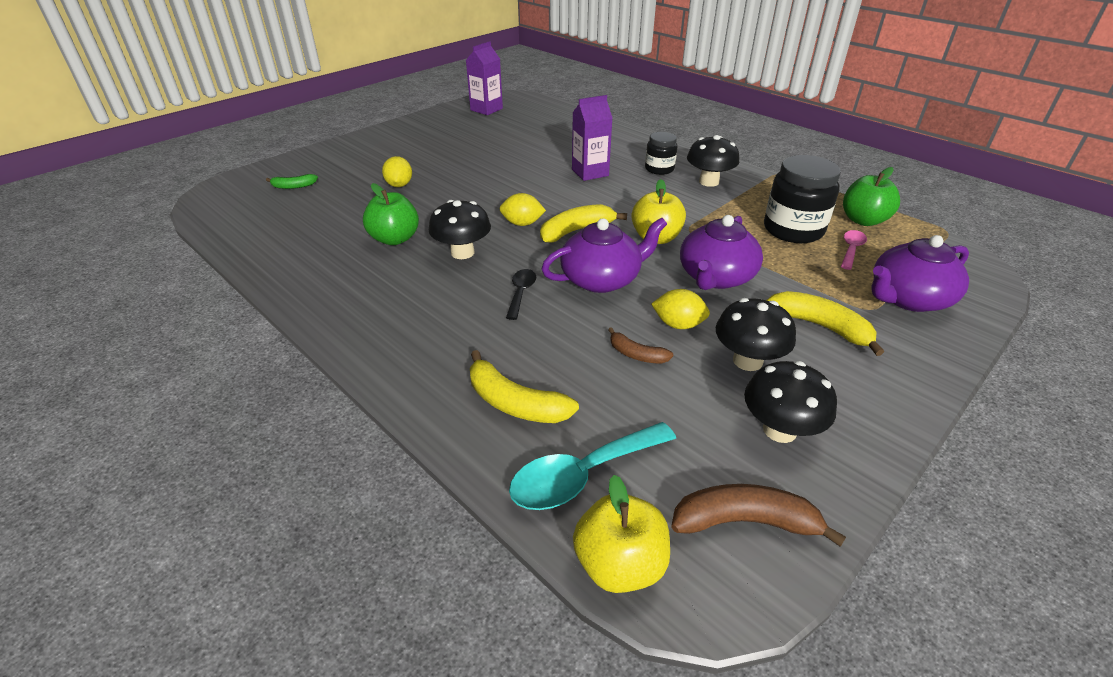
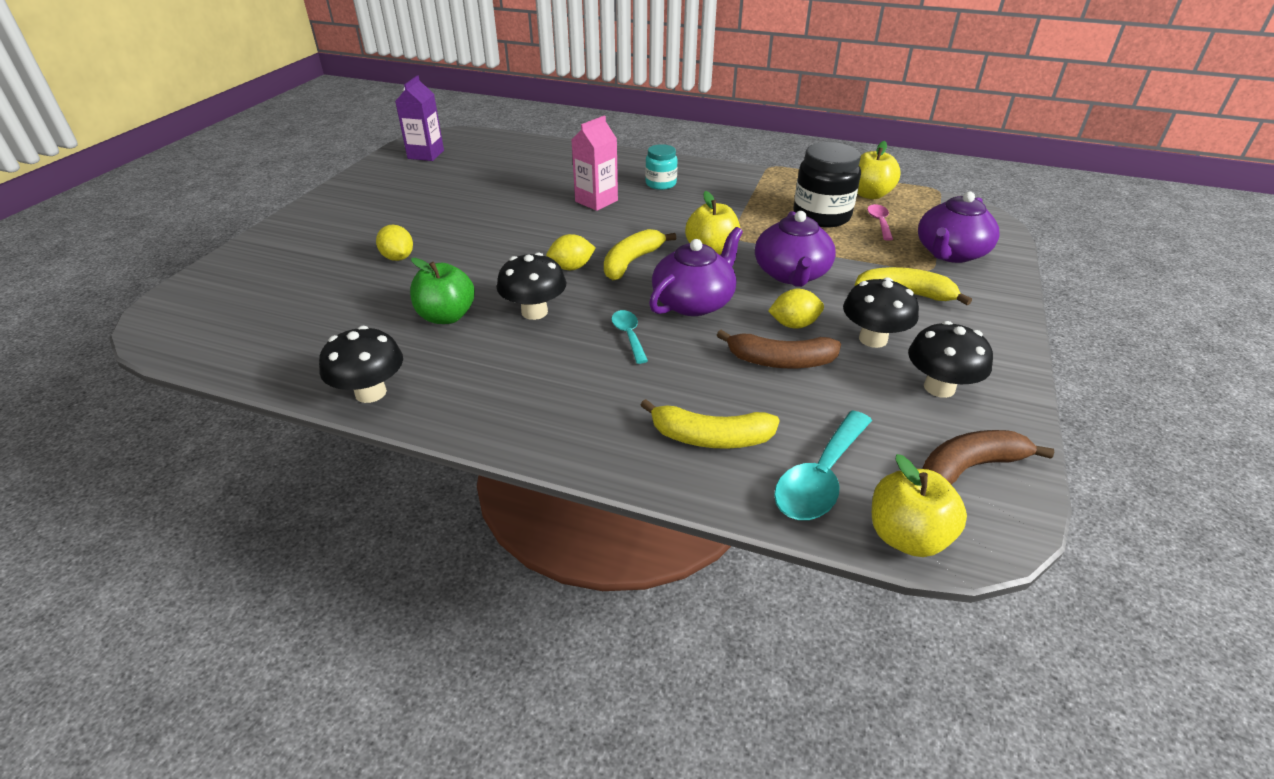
camera: 25 degrees left, 0 degrees up
(293, 186) = (264, 288): green banana -> none
(521, 293) = (629, 335): black spoon -> turquoise spoon
(590, 172) = (596, 201): purple carton -> pink carton
(636, 354) = (780, 361): brown banana -> brown banana, size x1.71
(659, 169) = (661, 184): black jar -> turquoise jar
(709, 182) = (716, 187): black mushroom -> black mushroom (370, 392)
(863, 220) = (869, 194): green apple -> yellow apple

